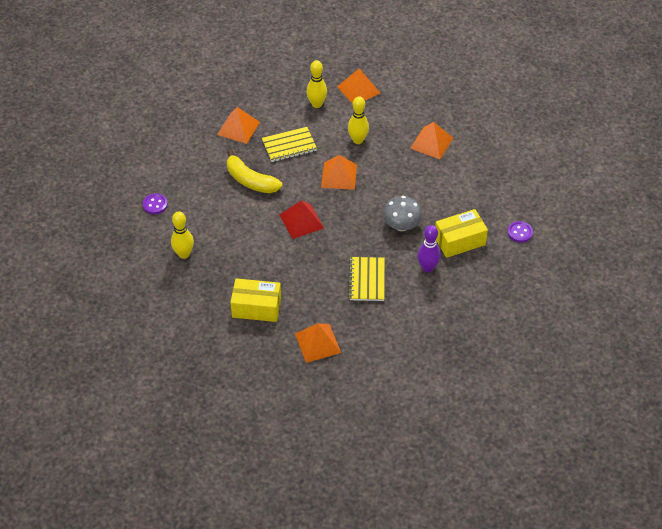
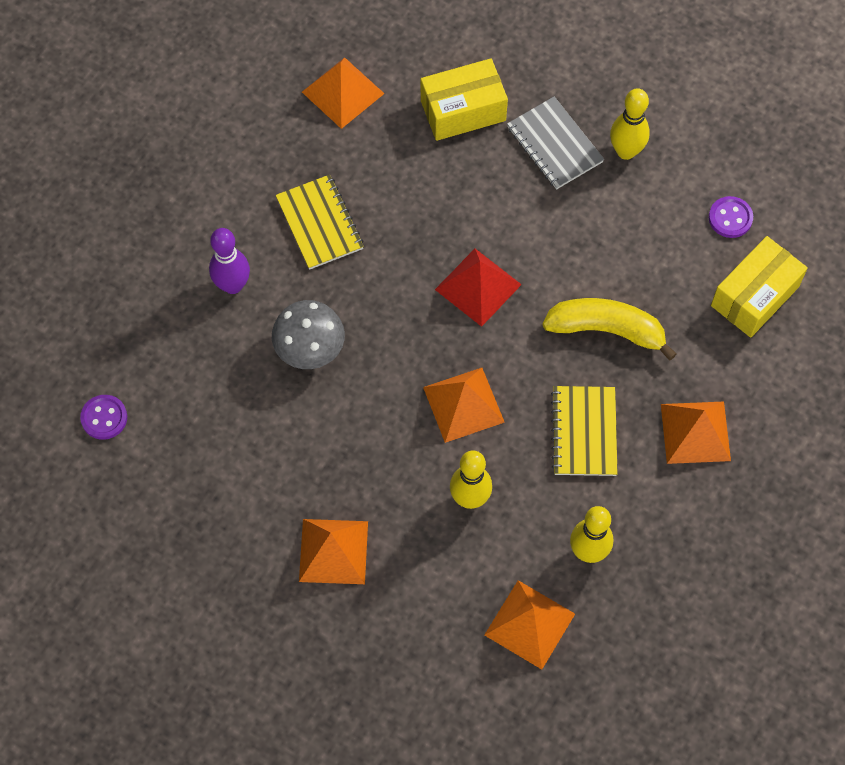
camera: 155 degrees right, 15 degrees up
(219, 271) = (554, 145): none -> grey notebook
(289, 146) = (584, 432): yellow notebook -> yellow notebook turned 45 degrees counterclockwise
(459, 241) = (200, 358): yellow box -> yellow box (754, 296)

